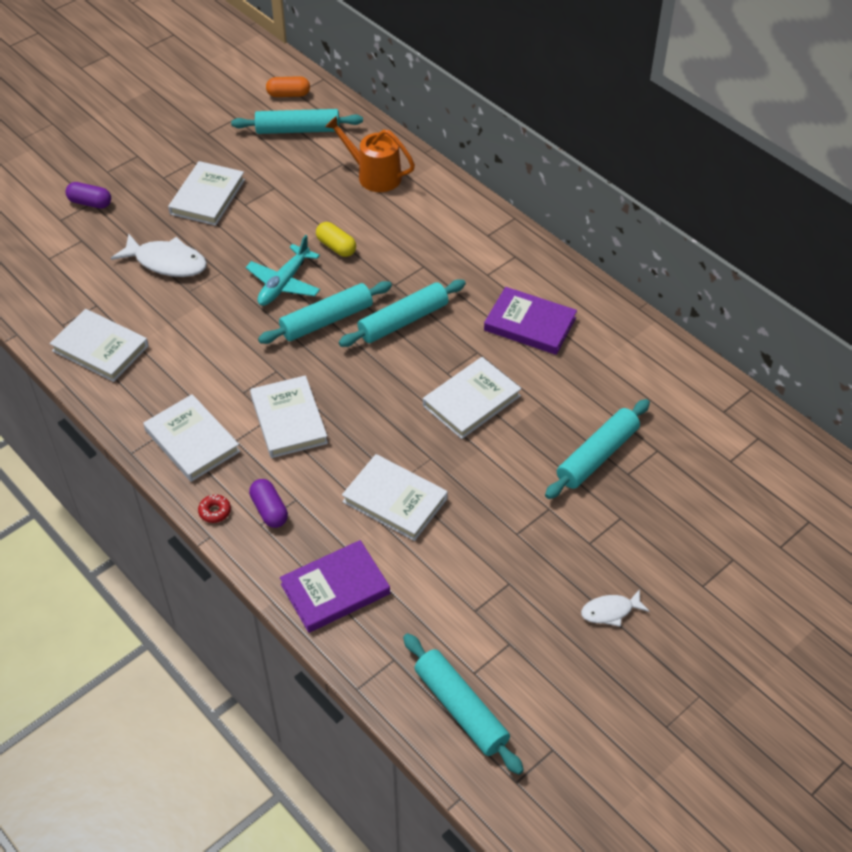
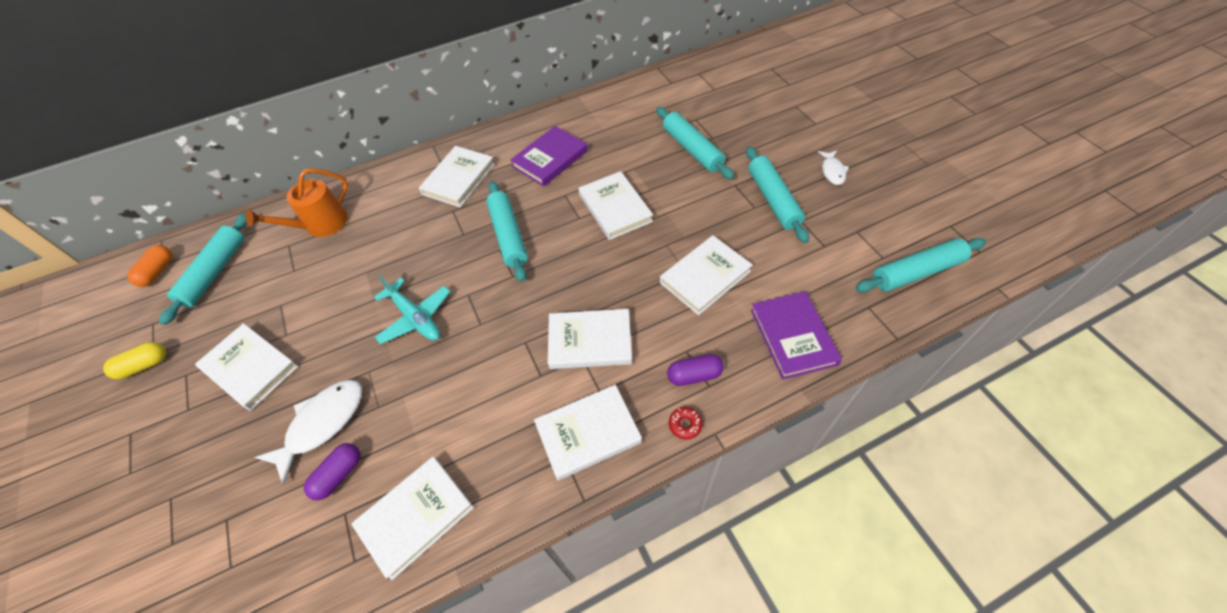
camera: 70 degrees left, 5 degrees up
(90, 203) = (169, 500): purple capsule -> purple capsule (339, 475)
(327, 320) = (480, 291): turquoise rolling pin -> turquoise rolling pin (773, 199)
(336, 247) = (392, 268): yellow capsule -> yellow capsule (144, 365)
(470, 256) = (459, 179): none -> white book

